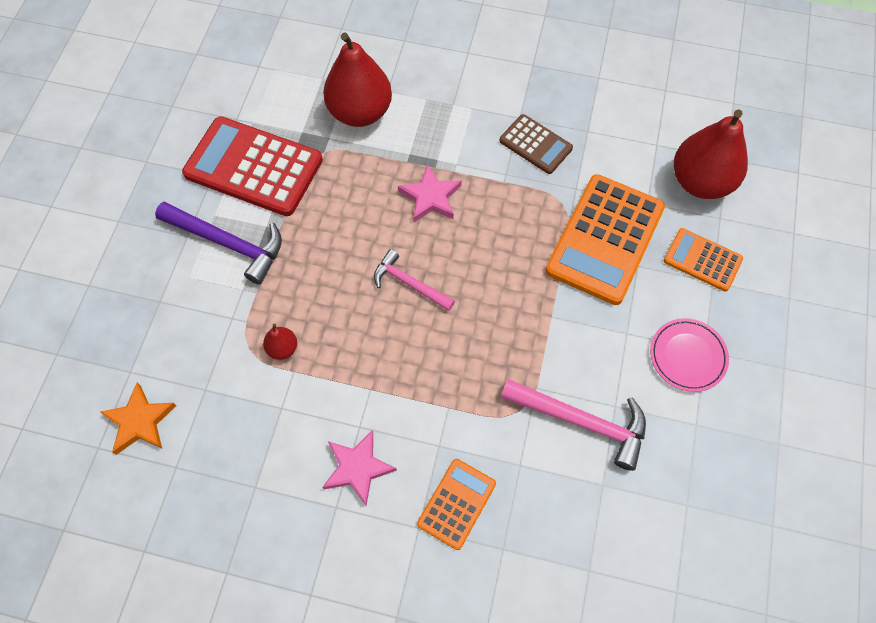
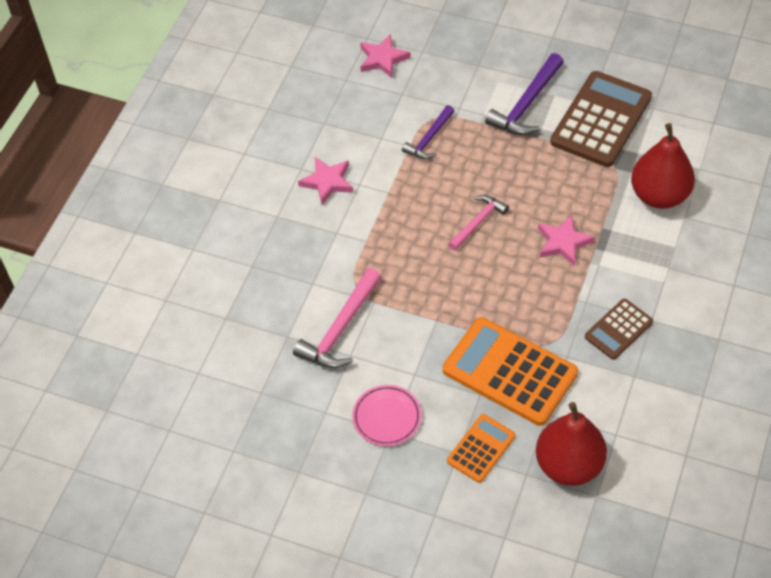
camera: 100 degrees right, 10 degrees down
(139, 421) = (382, 59): orange star -> pink star
(253, 167) = (601, 120): red calculator -> brown calculator
(282, 348) = (429, 139): red pear -> purple hammer
(456, 503) = (290, 240): orange calculator -> none

